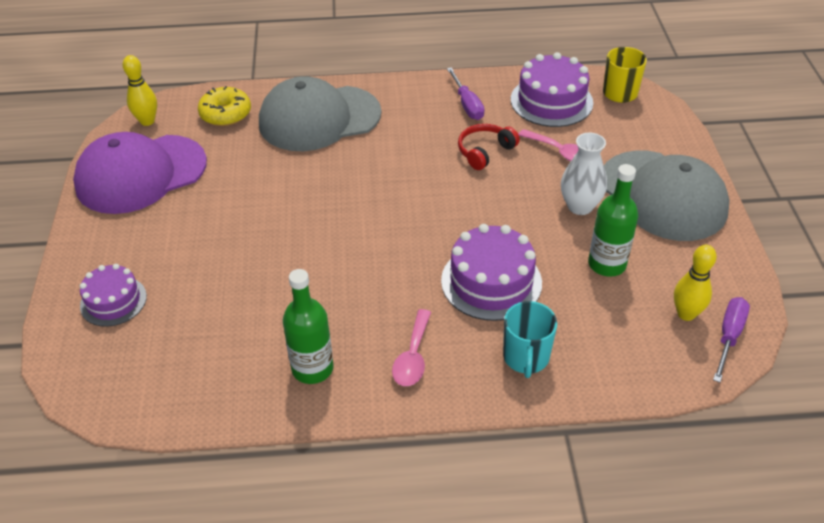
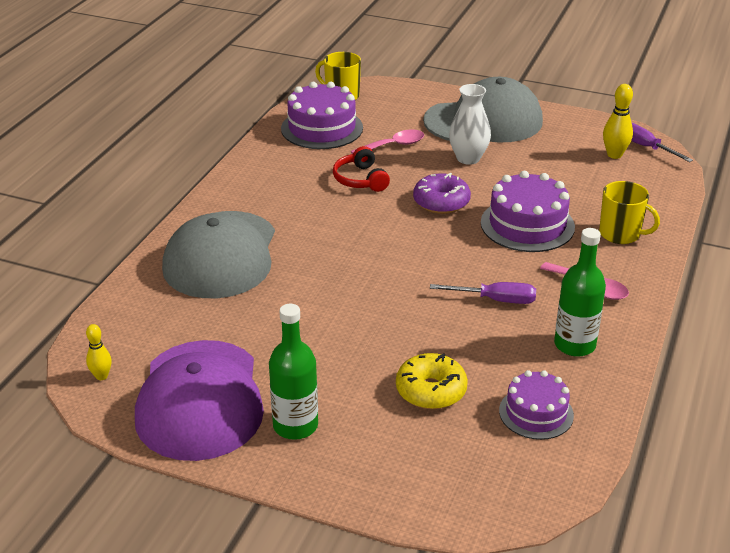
camera: 65 degrees left, 10 degrees down
(113, 301) = (402, 459): purple cake -> purple cake (536, 413)
(147, 121) = (101, 376): yellow bowling pin -> yellow bowling pin, size x0.64
(225, 114) = (149, 314): yellow donut -> yellow donut (431, 391)
(467, 104) = (284, 168): purple screwdriver -> purple screwdriver (495, 300)
(486, 212) = (441, 202): none -> purple donut
(526, 357) = (620, 234): turquoise mug -> yellow mug
(607, 264) = (542, 168): green bottle -> green bottle (295, 426)

